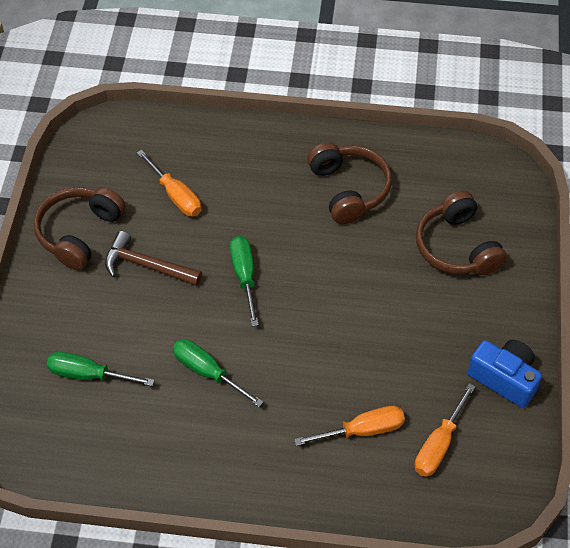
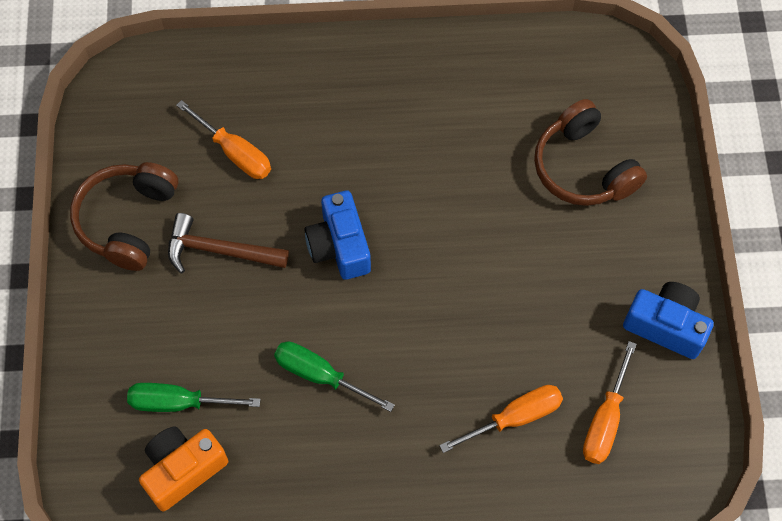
camera: 10 degrees left, 10 degrees up
(80, 427) = (183, 470): none -> orange camera
(244, 276) = (339, 246): green screwdriver -> blue camera
(348, 189) = (442, 112): brown headphones -> none

